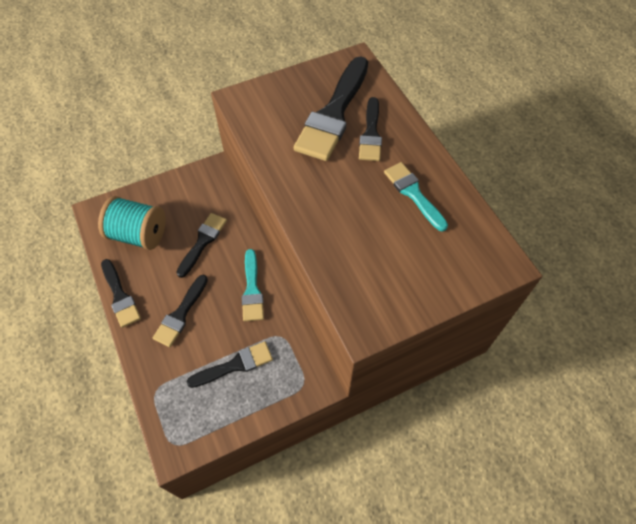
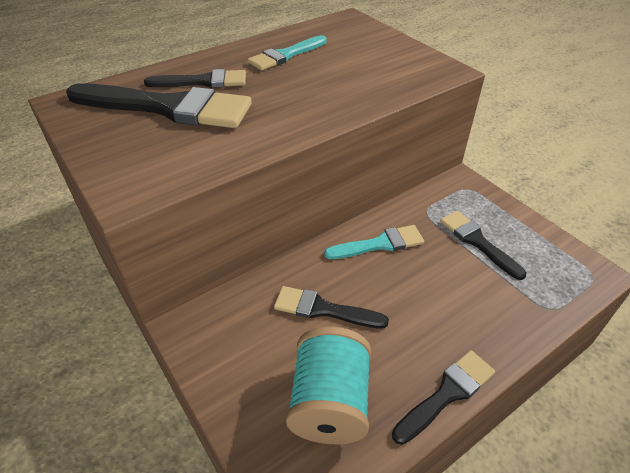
camera: 100 degrees left, 15 degrees down
(181, 314) = (441, 308): black brush -> none

